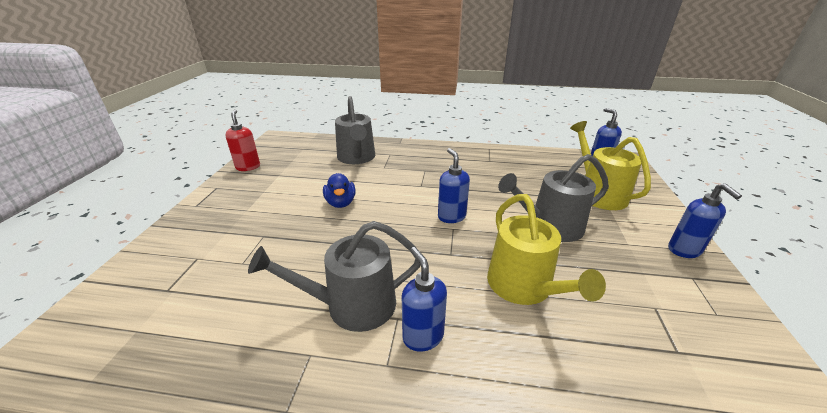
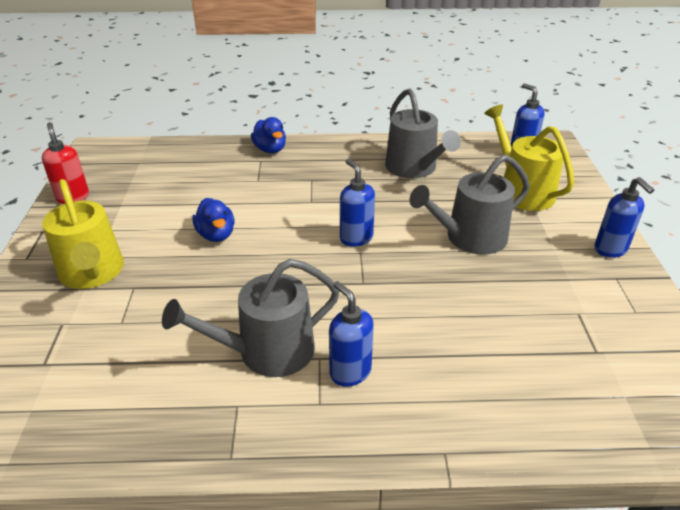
camera: 10 degrees left, 5 degrees up
(357, 158) = (218, 170): grey watering can -> grey watering can (414, 168)
(399, 147) = (270, 149): none -> blue duck
(523, 287) = (446, 309): yellow watering can -> yellow watering can (92, 273)

